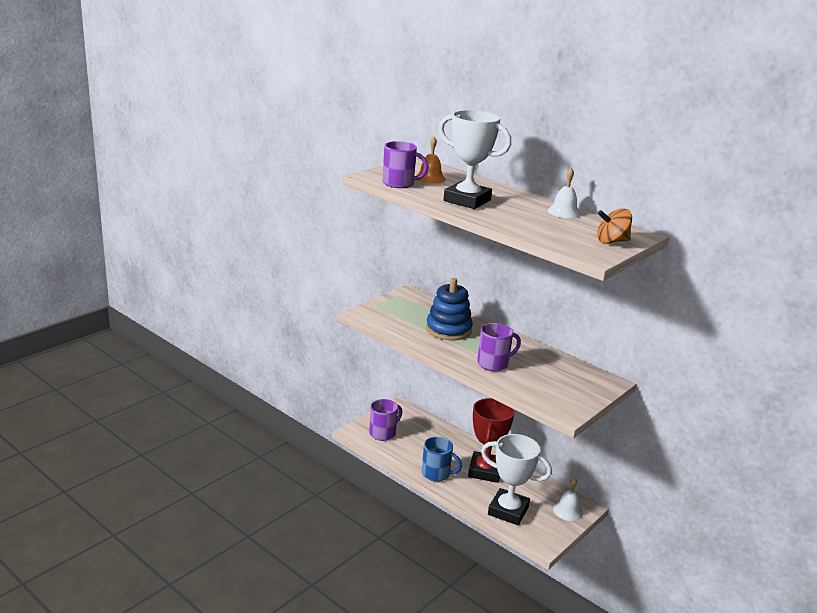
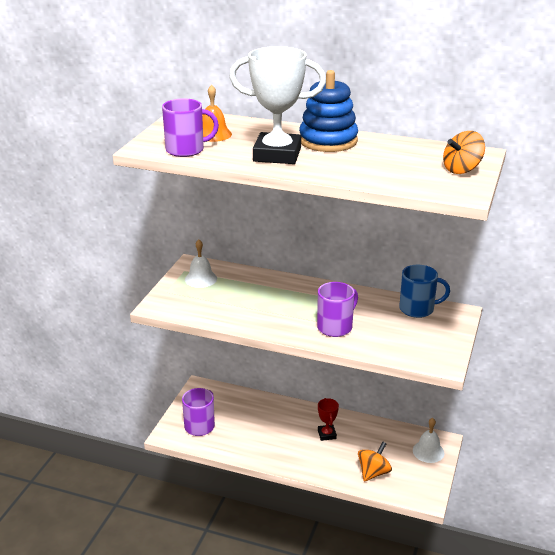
camera: 20 degrees left, 5 degrees up
(436, 474) = (281, 455): blue mug -> blue mug (417, 309)
(448, 329) = (263, 299): blue stacking toy -> blue stacking toy (328, 141)
(485, 471) = (327, 434): red trophy -> red trophy, size x0.47
(508, 511) = (373, 472): white trophy -> orange spinning top
(564, 212) = (385, 144): white bell -> white bell (201, 279)

